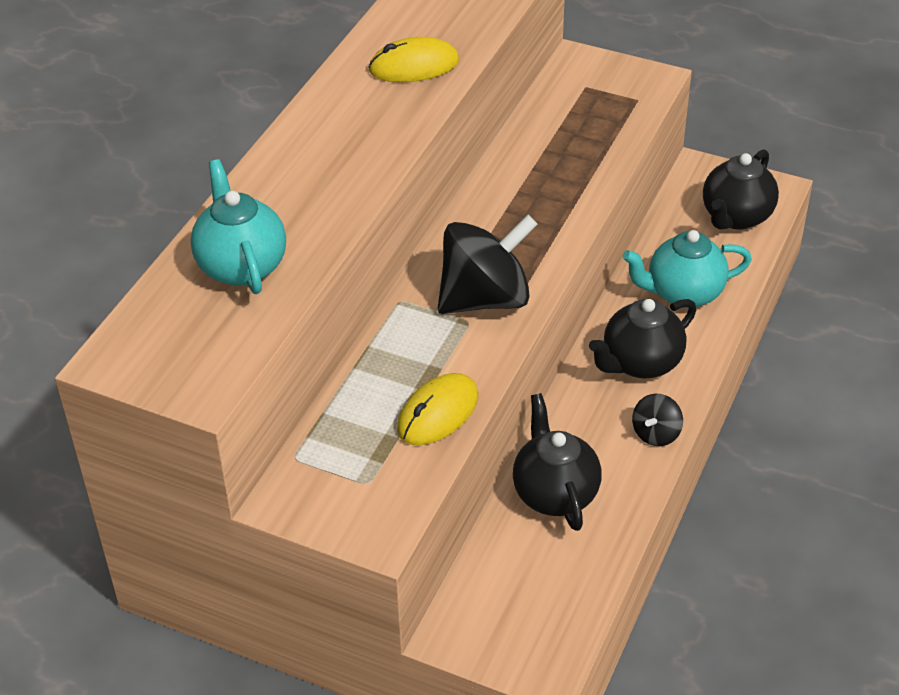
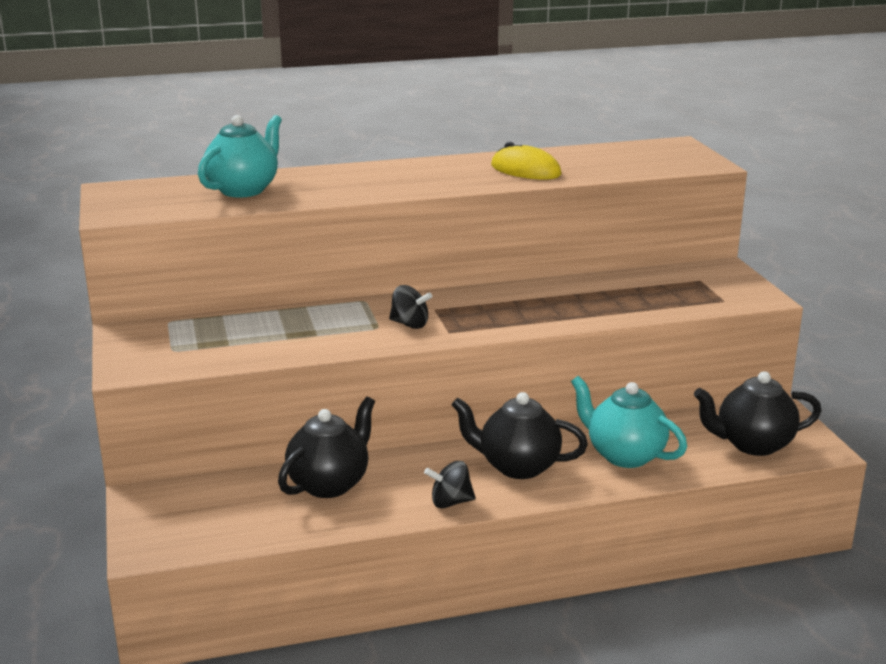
camera: 50 degrees right, 20 degrees down
(438, 413) = (270, 348): yellow mouse -> none
(485, 299) = (410, 324): black spinning top -> black spinning top, size x0.48

